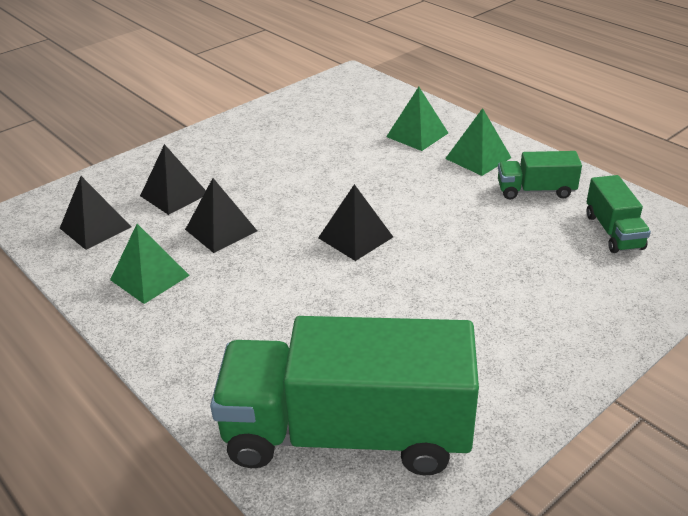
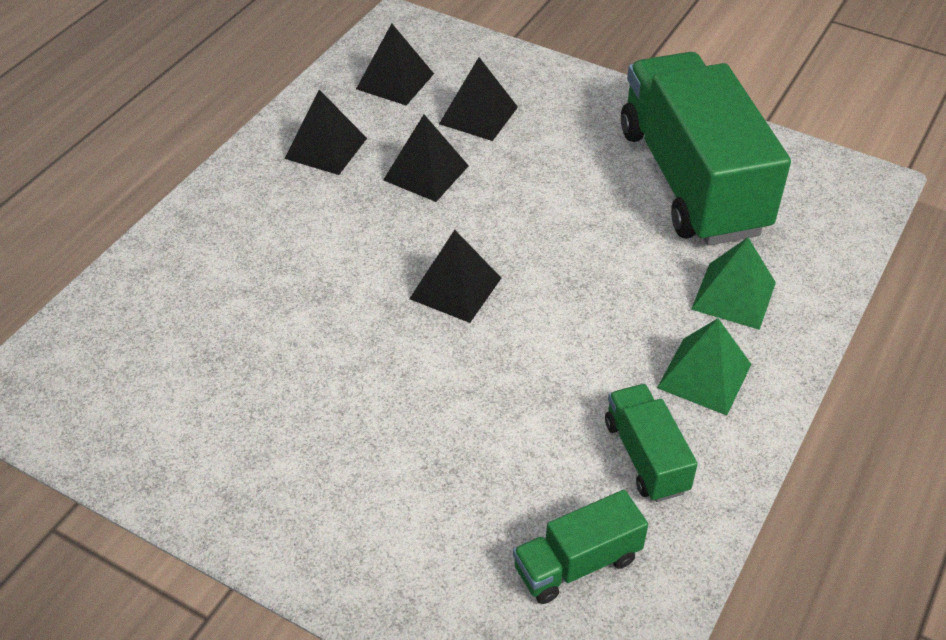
camera: 70 degrees right, 10 degrees up
(149, 277) = (326, 148): green pyramid -> black pyramid
(347, 433) = (136, 356): green truck -> green truck (691, 180)

